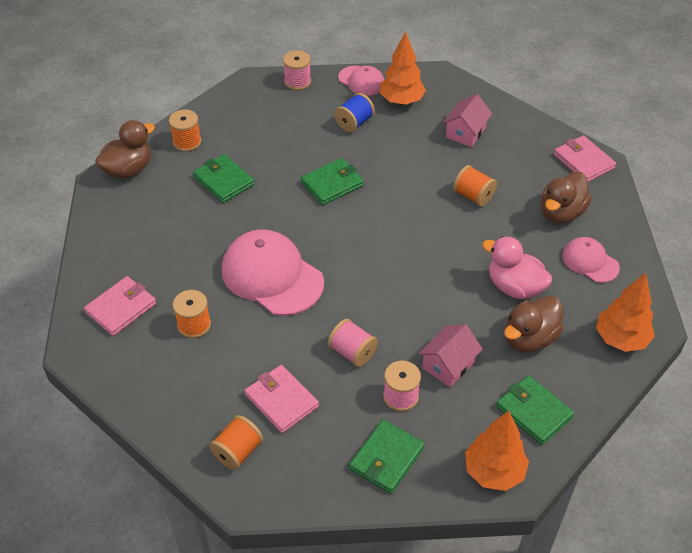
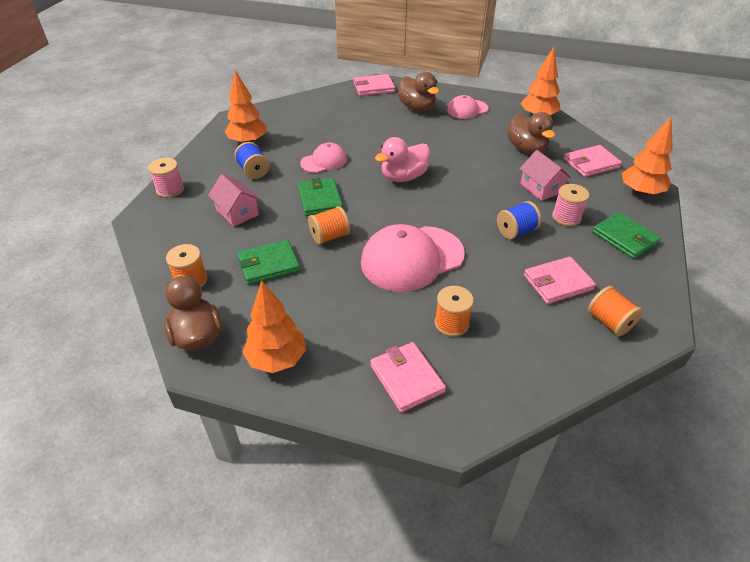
camera: 70 degrees left, 5 degrees down
(118, 223) = (277, 359): none -> orange tree
(352, 352) = (516, 231): pink spool -> blue spool
(361, 81) = (204, 155): pink cap -> pink cap (324, 161)
(465, 132) = (309, 123): pink house -> pink house (237, 212)
(473, 196) = (379, 136): orange spool -> orange spool (329, 236)
(514, 287) = (477, 143): pink duck -> pink duck (403, 177)
(534, 412) = (591, 163): green wallet -> pink wallet

